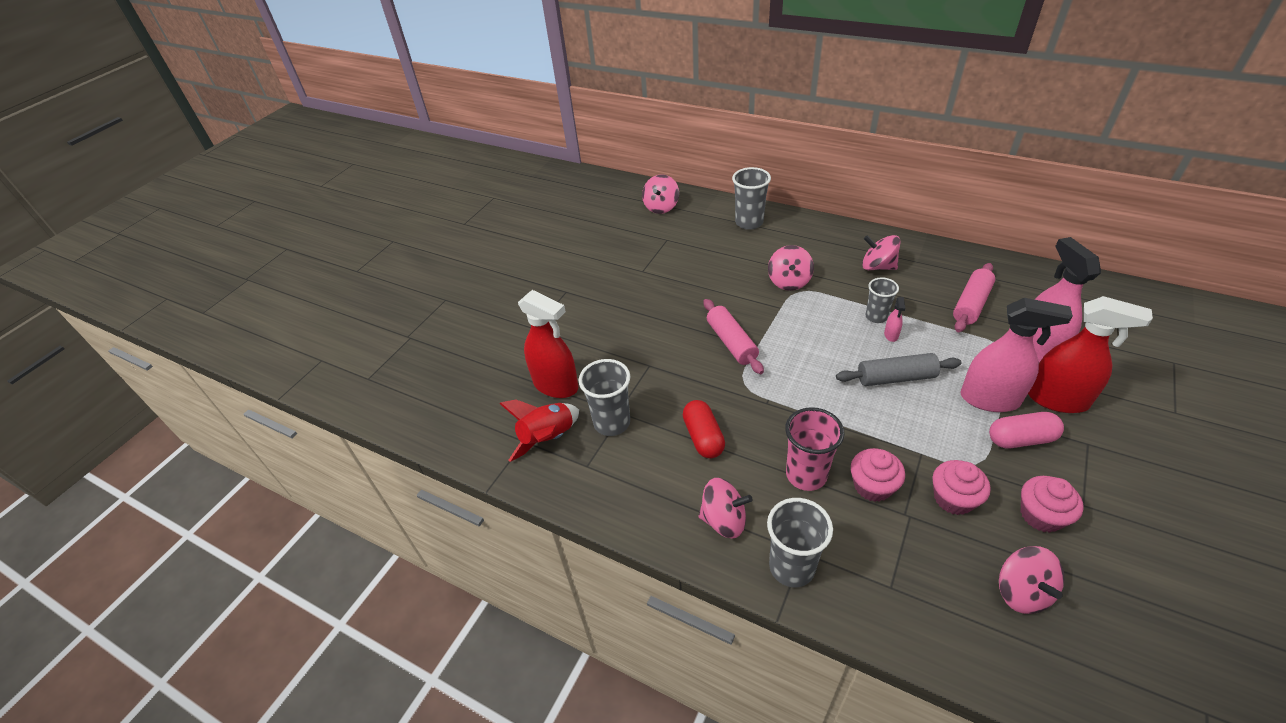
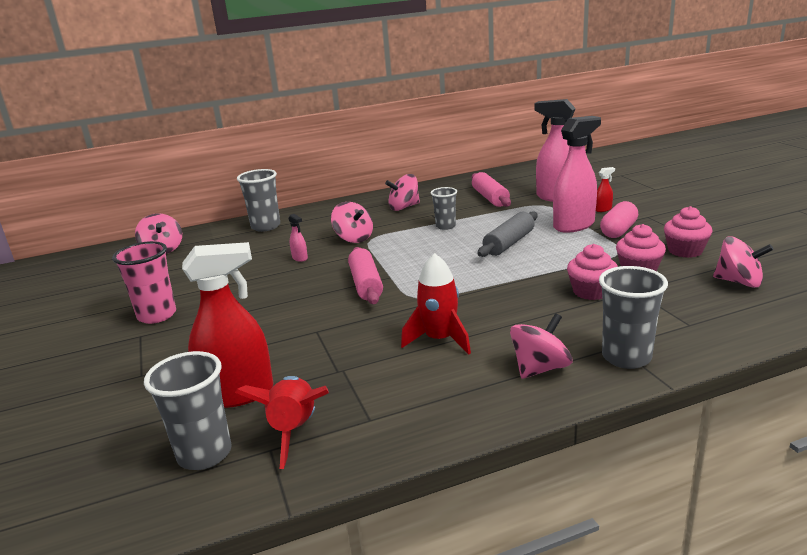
camera: 50 degrees left, 20 degrees down
(612, 423) = (344, 380): grey cup -> grey cup (204, 454)
(703, 437) = (439, 340): red capsule -> red rocket
(731, 342) = (366, 284): pink rolling pin -> pink rolling pin turned 60 degrees clockwise
(806, 475) = (545, 312): pink cup -> pink cup (157, 315)
(891, 335) = (470, 229): pink spray bottle -> pink spray bottle (300, 258)
(1057, 399) = (603, 209): red spray bottle -> red spray bottle, size x0.42

